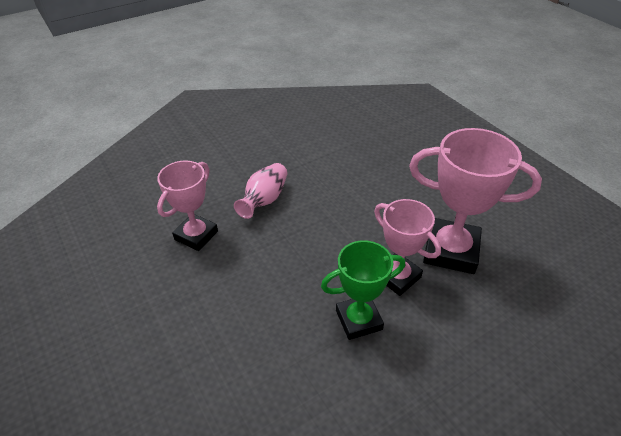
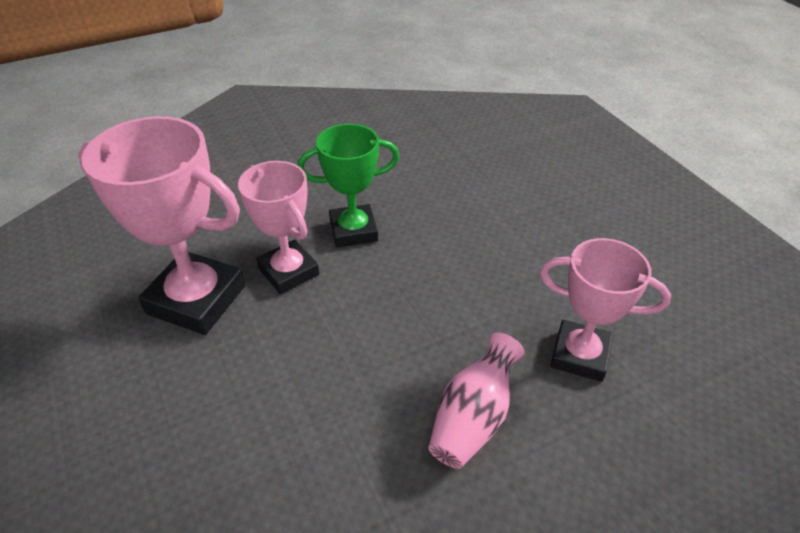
camera: 175 degrees left, 0 degrees up
(196, 235) = (580, 355): pink trophy -> pink trophy turned 75 degrees clockwise

